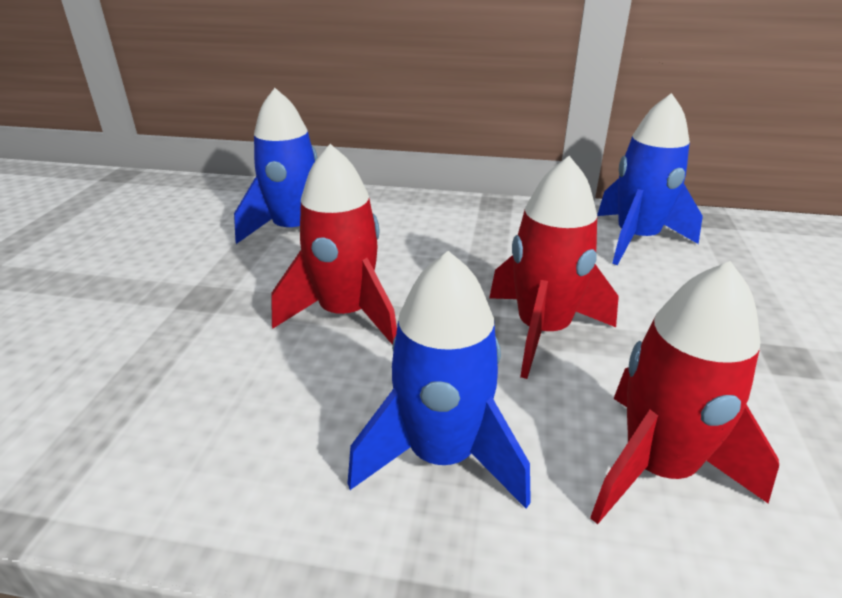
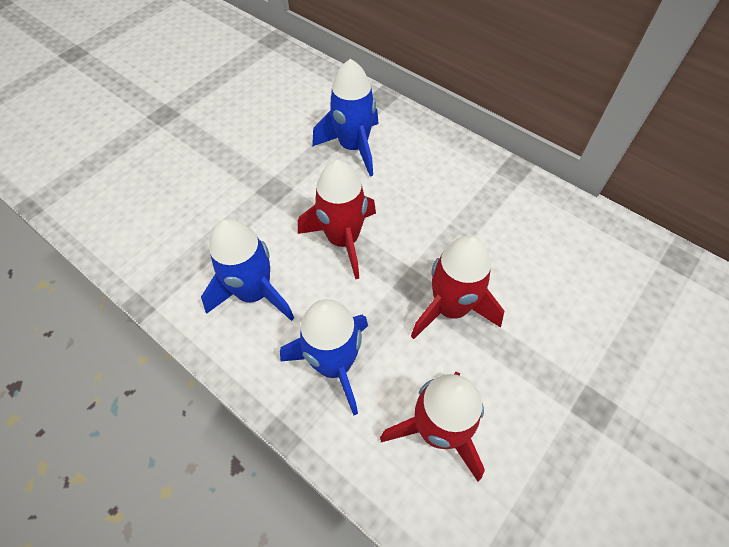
camera: 30 degrees right, 25 degrees up
(636, 239) = (590, 255): blue rocket -> blue rocket (254, 293)

